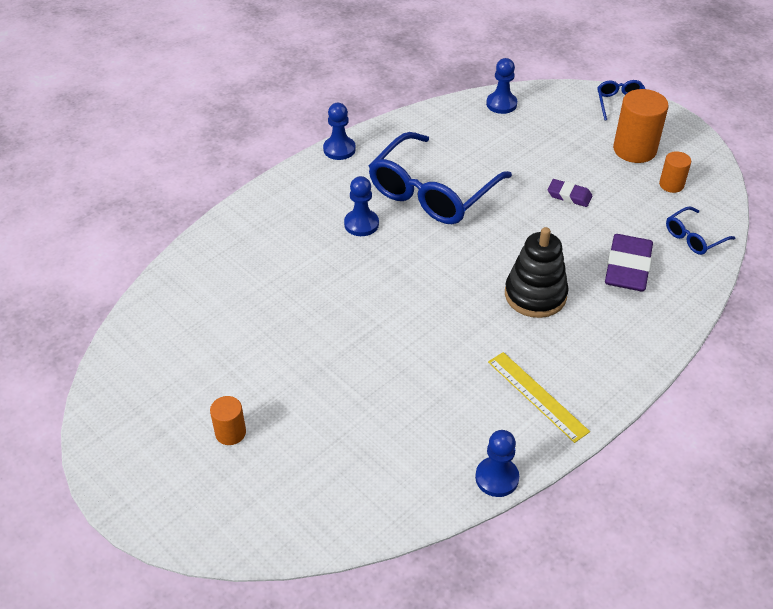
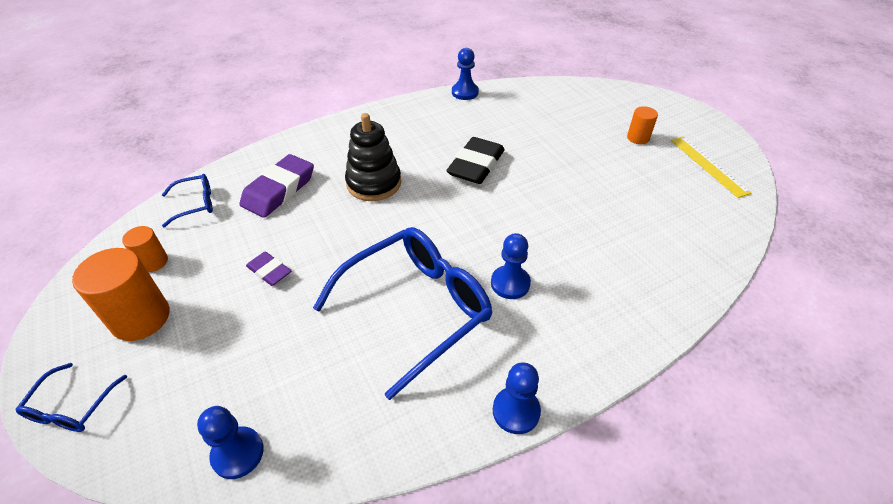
camera: 165 degrees left, 0 degrees up
(432, 342) = (476, 165): none -> black eraser
(537, 396) = (416, 123): yellow ruler -> yellow ruler (708, 165)

